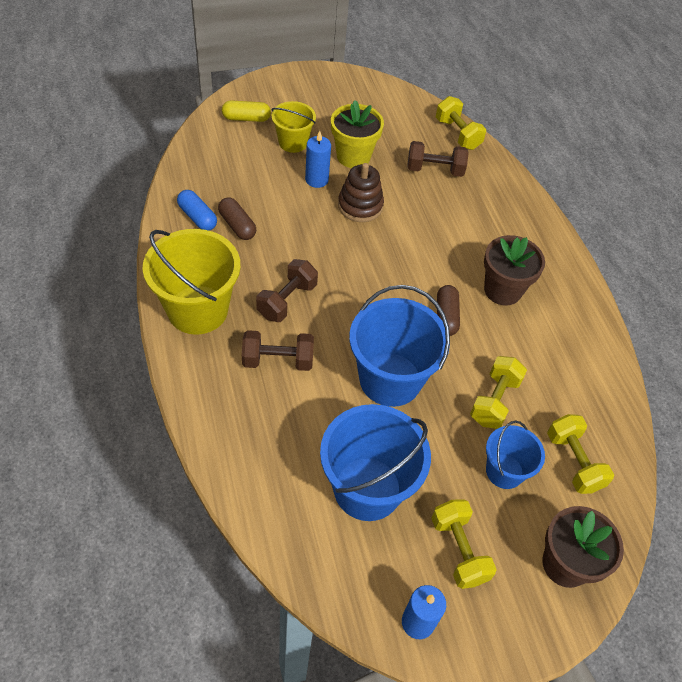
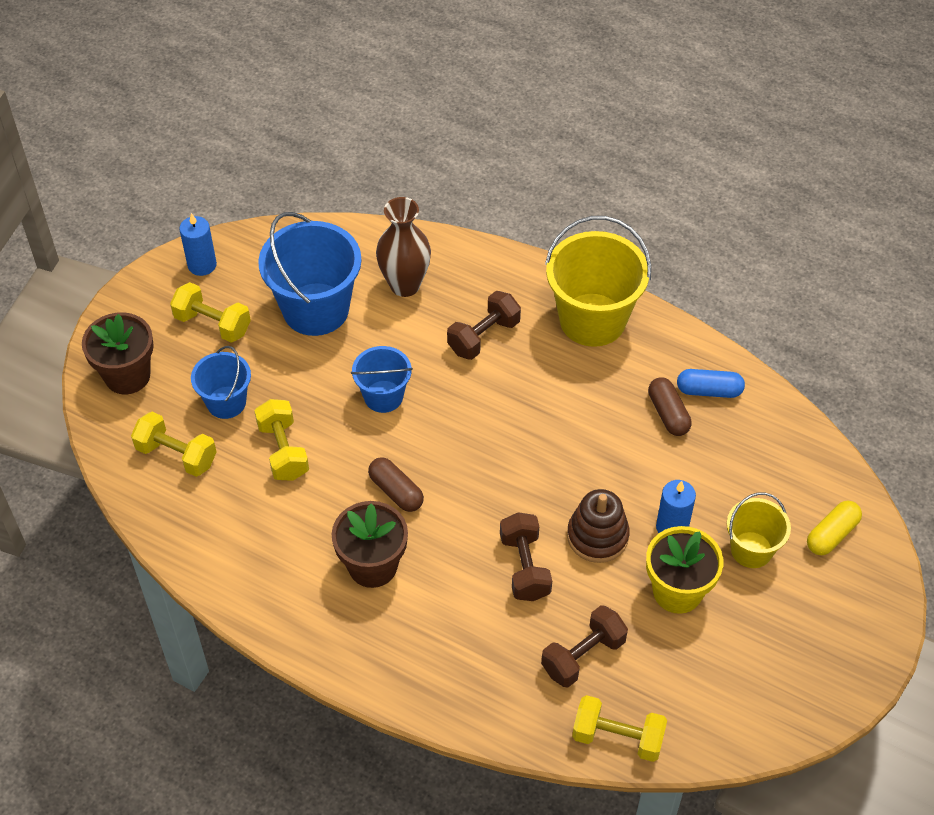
camera: 140 degrees right, 0 degrees up
(237, 225) = (668, 414): brown capsule -> brown capsule turned 60 degrees clockwise
(282, 447) = (405, 285): none -> brown vase
(287, 300) = (538, 387): brown dumbbell -> brown dumbbell (524, 567)
(390, 379) = (383, 396): blue bucket -> blue bucket, size x0.57

